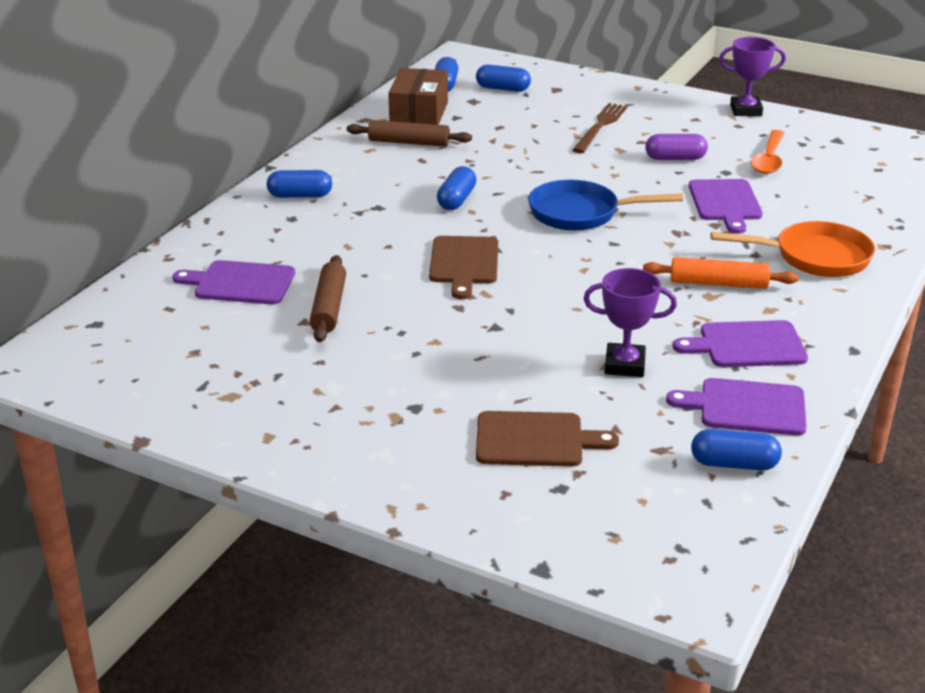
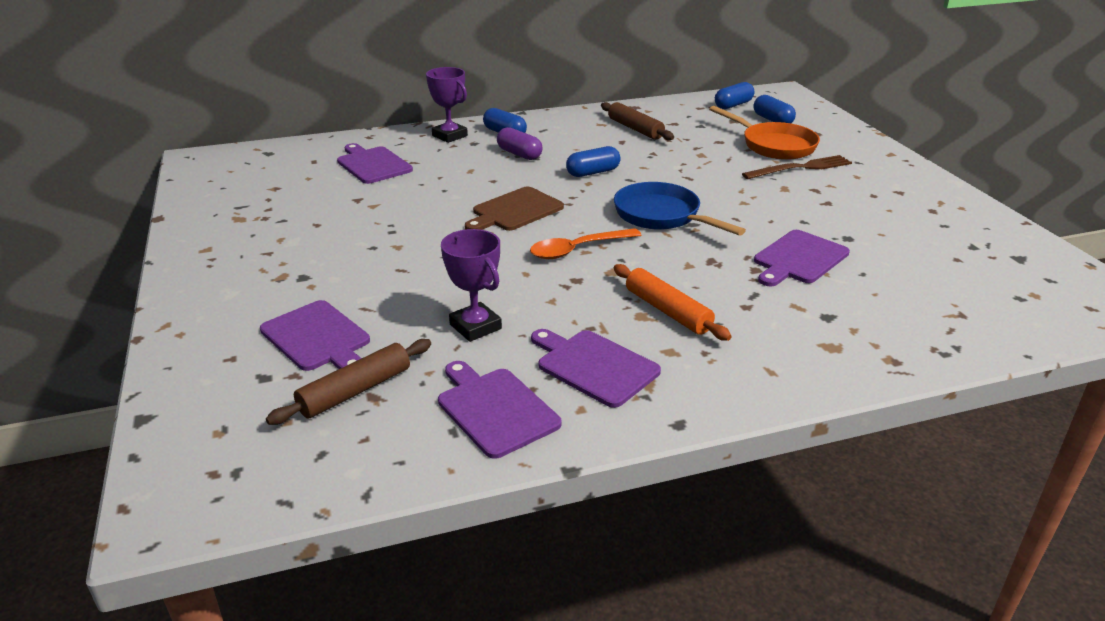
camera: 45 degrees right, 0 degrees up
(329, 307) = (386, 198): brown rolling pin -> brown rolling pin (355, 391)
(419, 113) = (678, 115): brown box -> none
(535, 440) = (317, 338): brown cutting board -> purple cutting board
(675, 158) = (820, 211): purple capsule -> purple capsule (519, 154)
(734, 464) = (396, 442): blue capsule -> none
(745, 110) = (964, 202): purple trophy -> purple trophy (450, 136)
(769, 159) = (910, 245): orange spoon -> orange spoon (578, 249)
(814, 257) = (798, 335): orange pan -> orange pan (774, 145)

